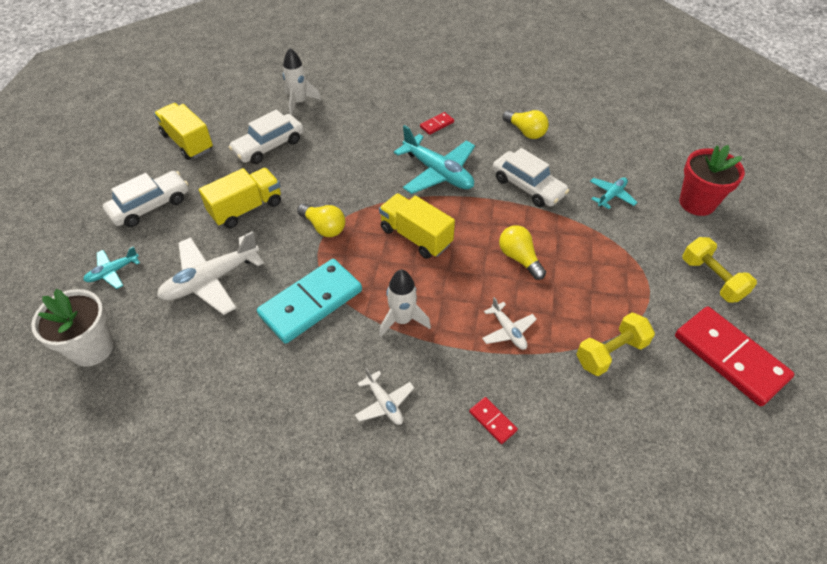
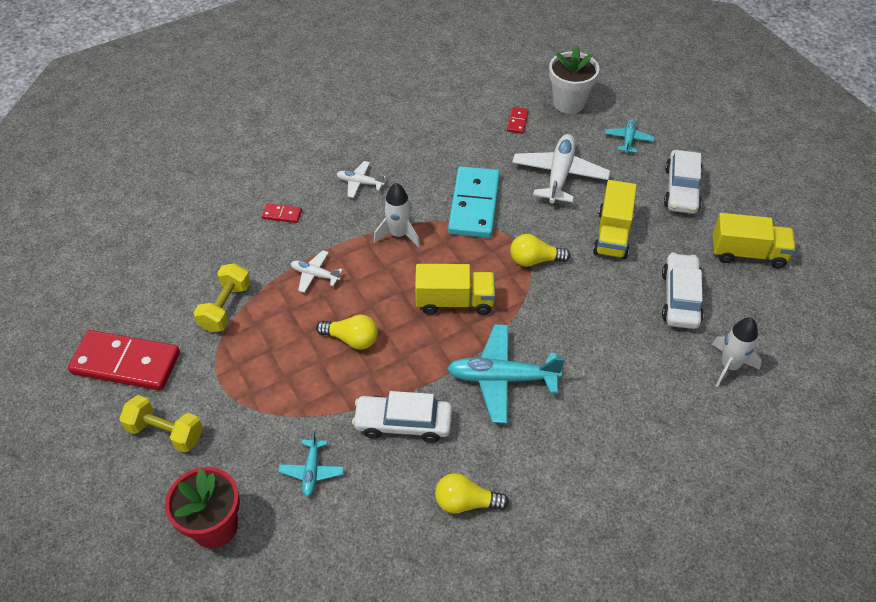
camera: 140 degrees right, 0 degrees up
(437, 125) = (566, 440): red domino -> red domino (517, 121)

